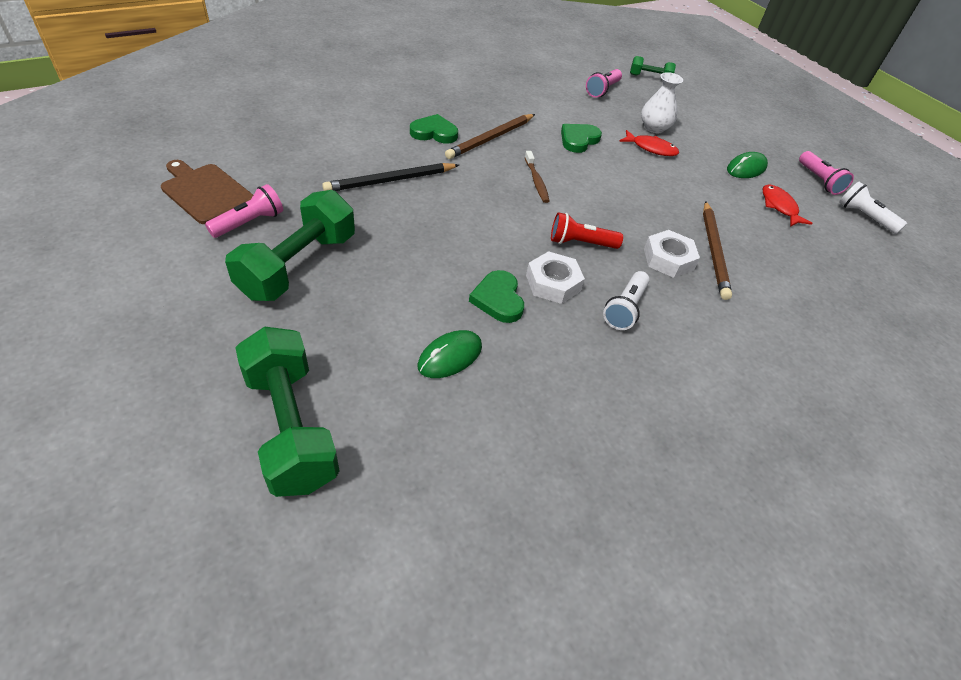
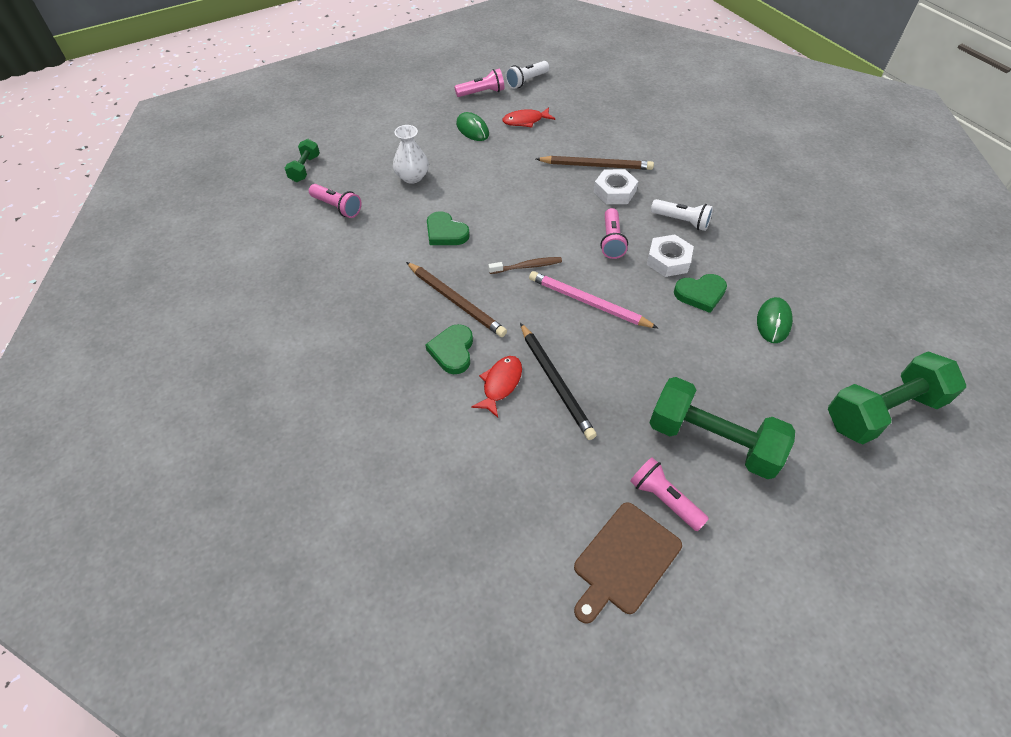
camera: 85 degrees left, 5 degrees up
(450, 356) = (773, 322): green mouse -> green mouse turned 60 degrees clockwise
(486, 213) = (588, 303): none -> pink pencil
(580, 243) = (611, 241): red flashlight -> pink flashlight
(651, 148) = (451, 183): red fish -> red fish (500, 384)

